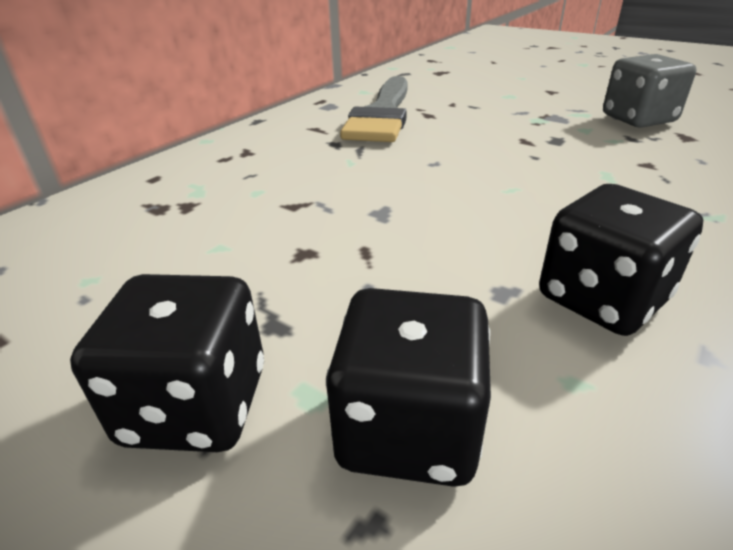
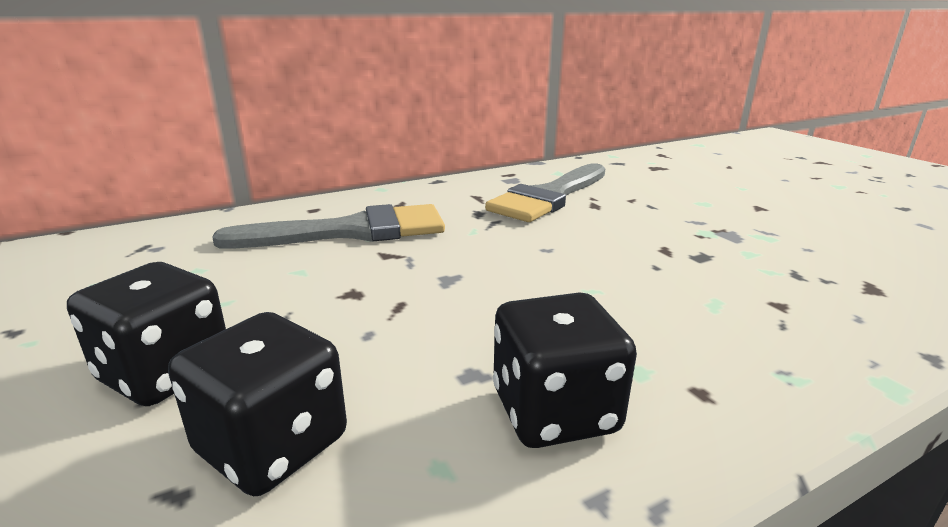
camera: 25 degrees right, 10 degrees down
(227, 191) = (351, 231): none -> grey brush
(638, 119) = (831, 256): grey dice -> none

